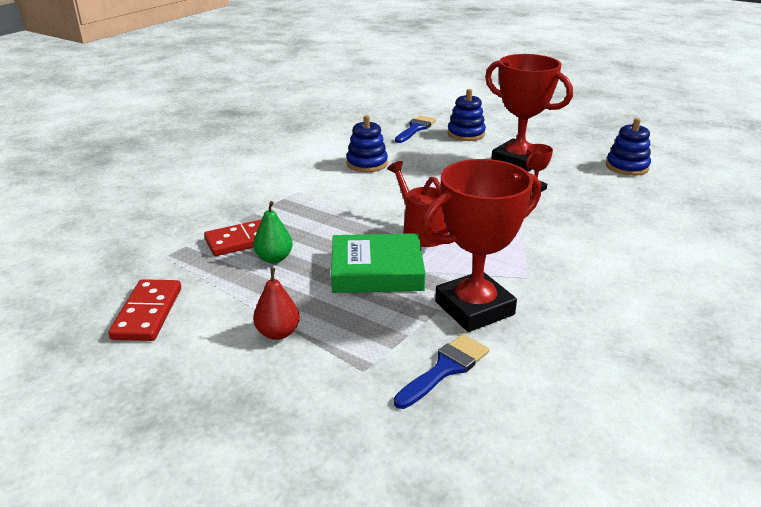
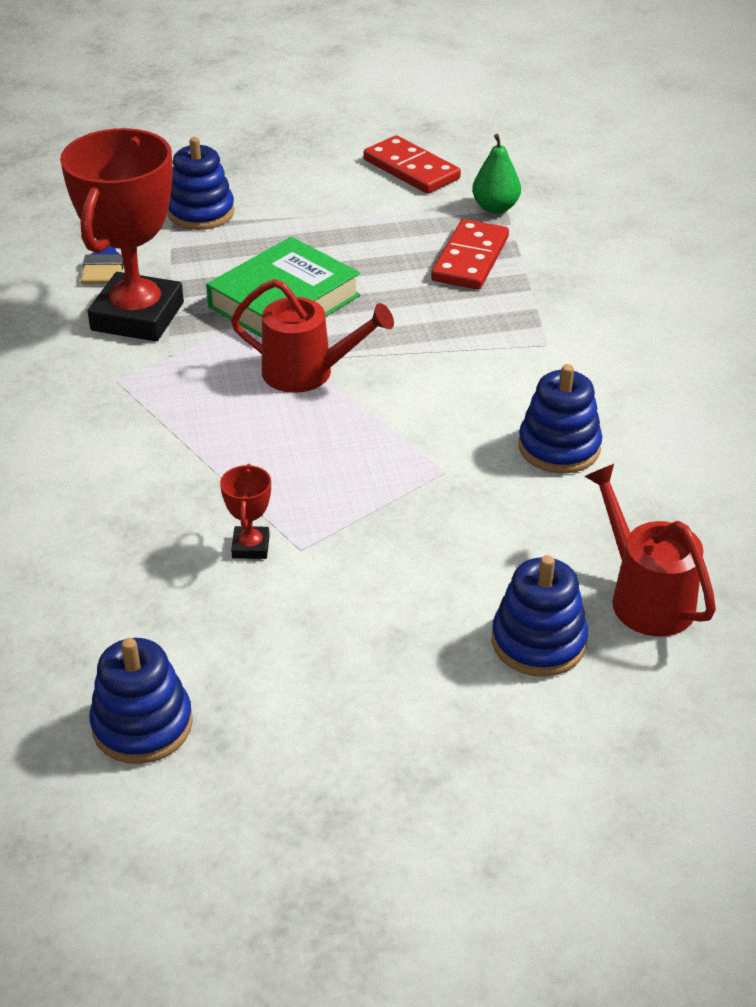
camera: 135 degrees right, 10 degrees up
(274, 258) = (404, 258): green pear -> green pear (495, 208)
(278, 333) = (281, 210): red pear -> none
(330, 367) = (201, 212): none -> blue stacking toy
(415, 128) = (644, 596): blue brush -> red watering can
(518, 162) = (348, 608): red trophy -> none

